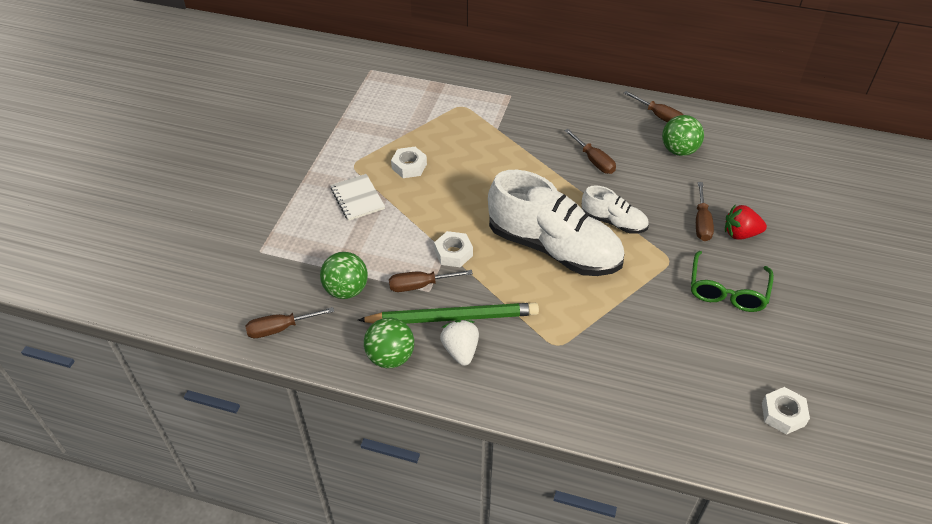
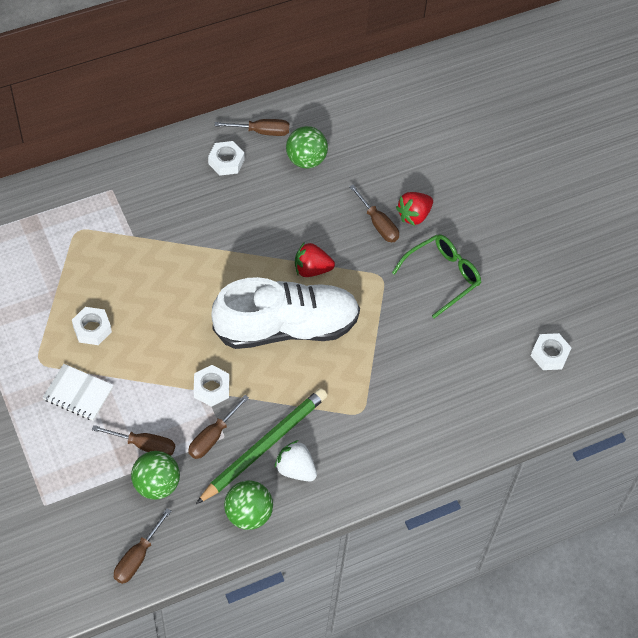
camera: 45 degrees left, 10 degrees up
(593, 160) = (245, 216): brown screwdriver -> brown screwdriver (144, 445)
(612, 120) = (226, 161): none -> white nut
(613, 222) = (312, 269): white shoe -> red strawberry
(727, 291) = (442, 276): green glasses -> green glasses turned 105 degrees counterclockwise

